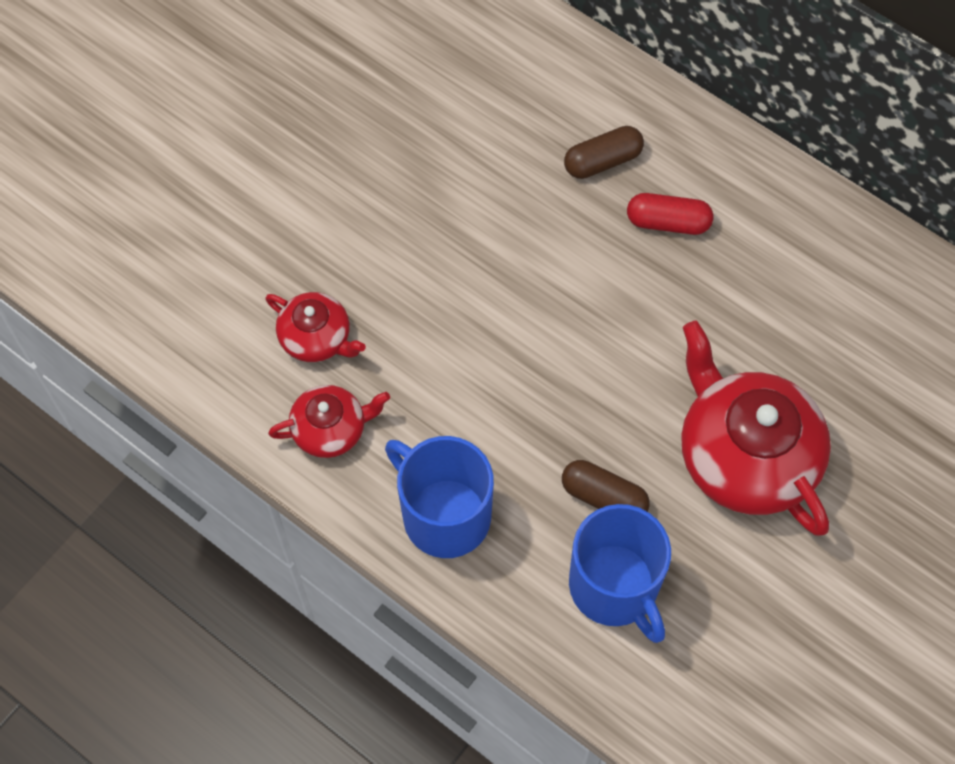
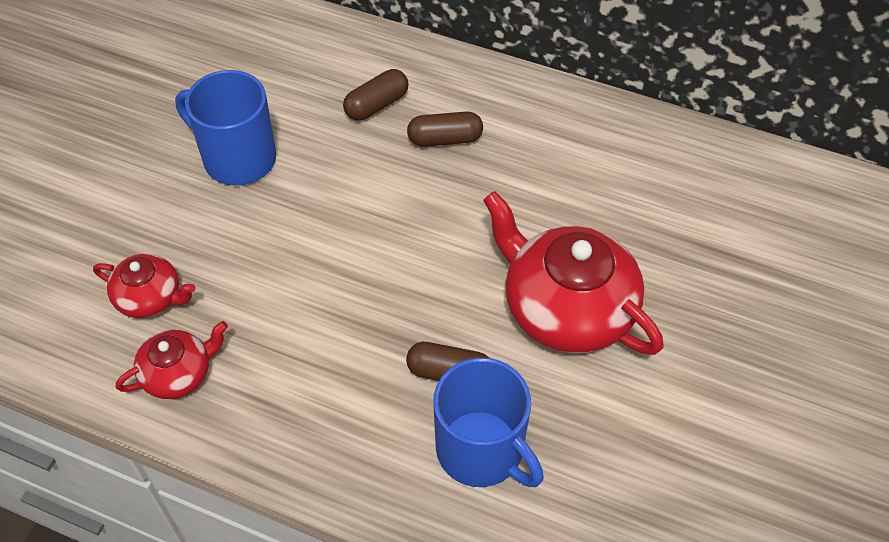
camera: 15 degrees left, 10 degrees down
(444, 515) = (304, 425): blue mug -> blue mug (238, 158)
(668, 222) = (445, 139): red capsule -> brown capsule

